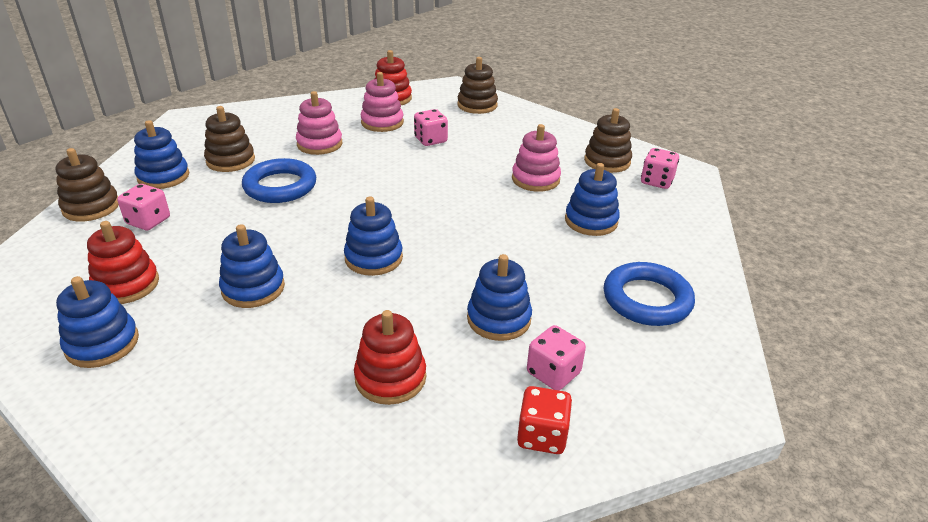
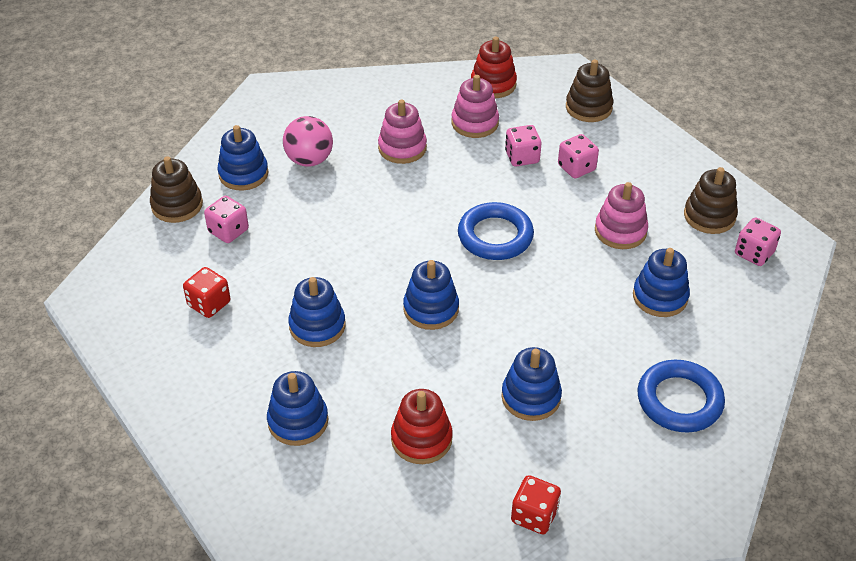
camera: 15 degrees right, 10 degrees up
(102, 344) = (190, 363): blue stacking toy -> blue stacking toy (298, 421)
(126, 285) = (209, 304): red stacking toy -> red dice
(230, 160) = (309, 160): brown stacking toy -> pink ball
(280, 186) = (355, 203): blue ring -> blue ring (495, 236)
(553, 373) = (563, 461): pink dice -> pink dice (576, 168)

